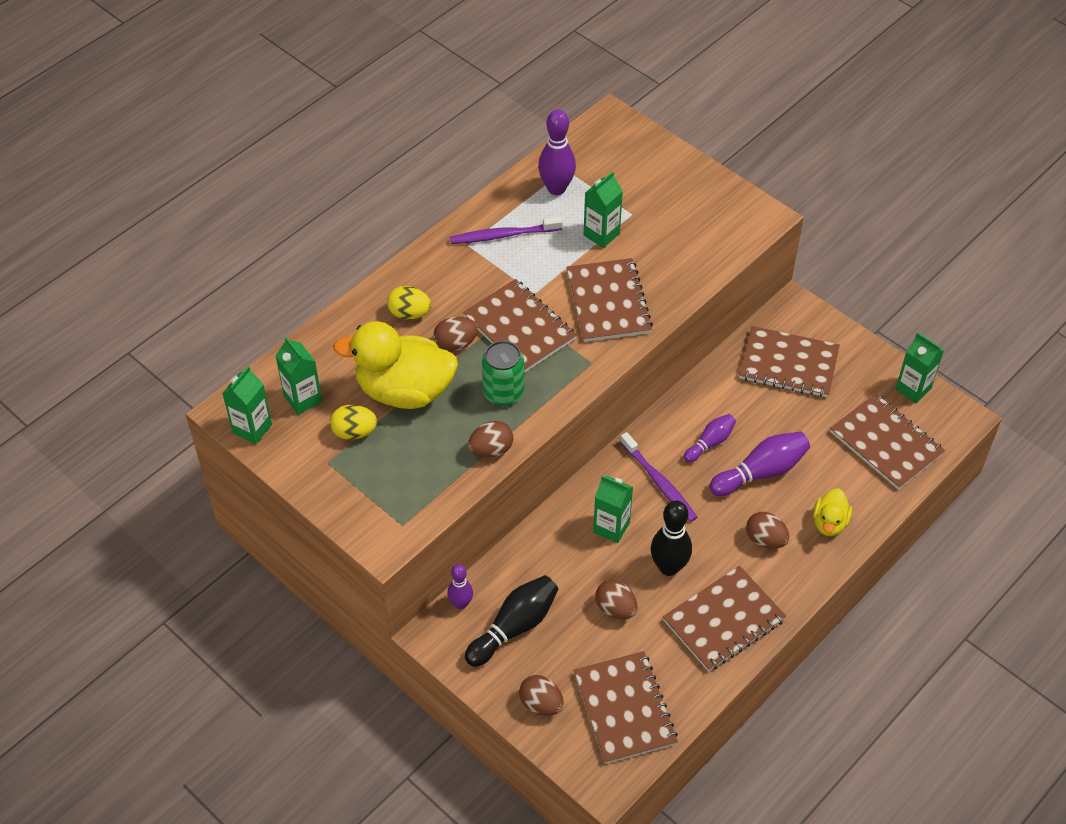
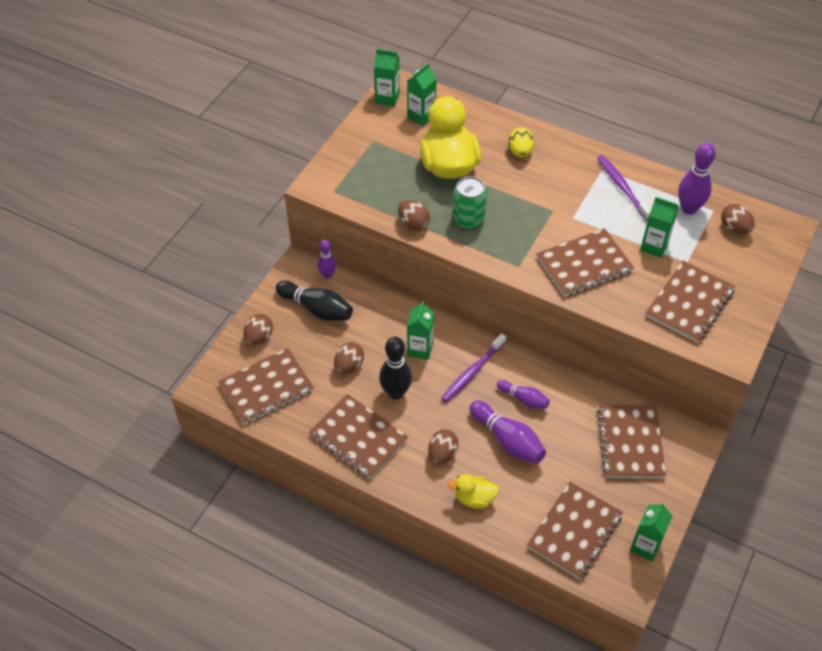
camera: 75 degrees right, 0 degrees up
(354, 432) = (402, 148): yellow egg -> none
(455, 344) = (502, 183): brown egg -> brown egg (734, 228)
(519, 328) = (534, 216): brown notebook -> brown notebook (689, 303)

